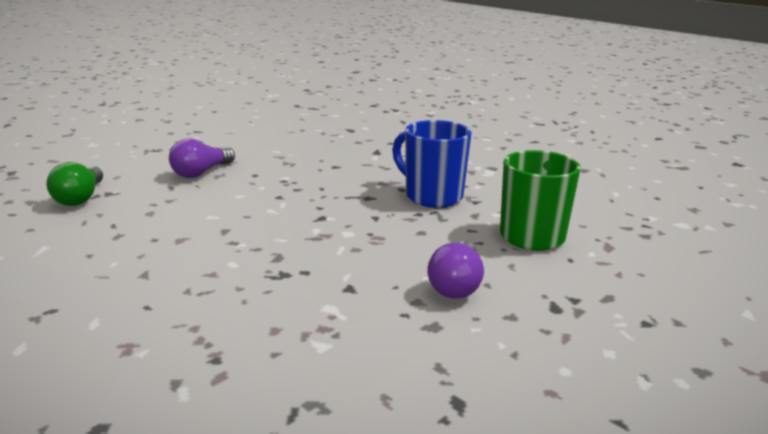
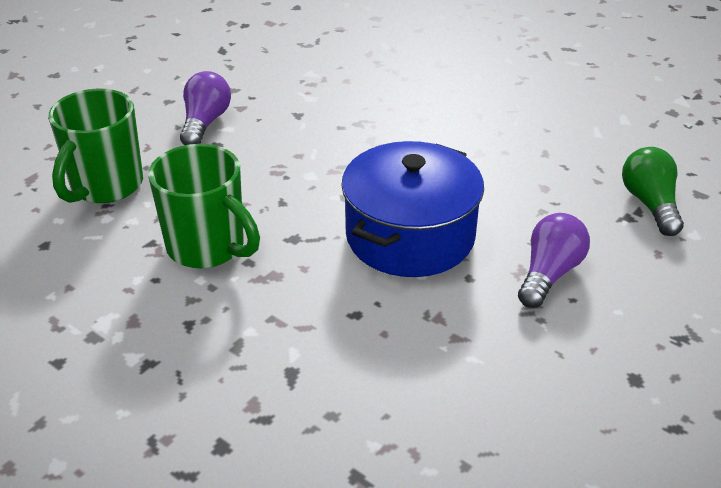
camera: 175 degrees right, 15 degrees up
(281, 193) = (410, 236): none -> blue pot
(432, 196) = (208, 247): blue mug -> green mug

